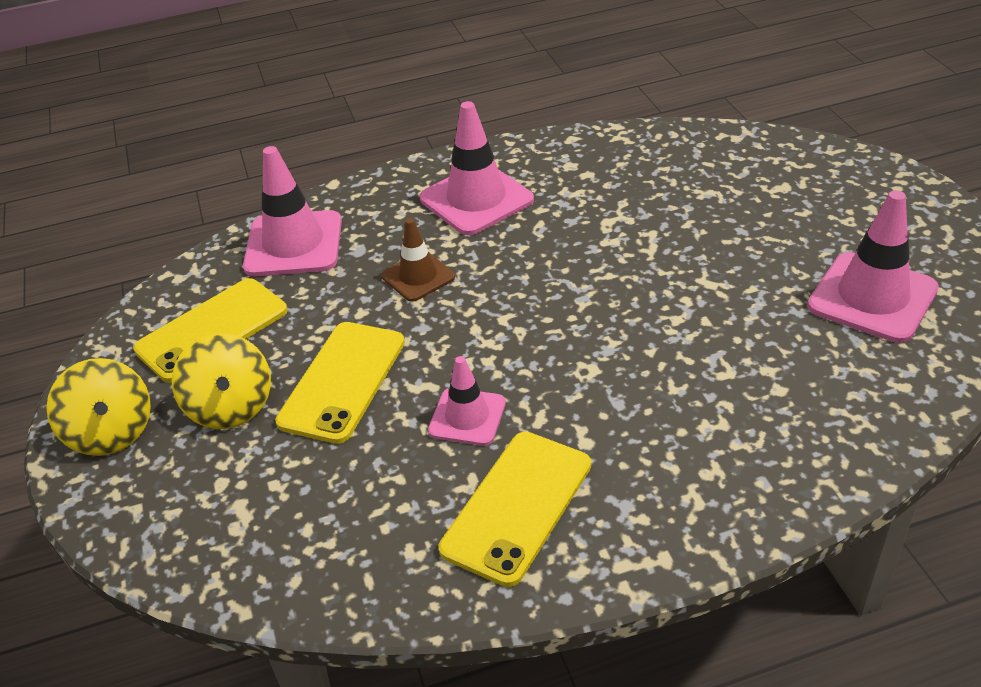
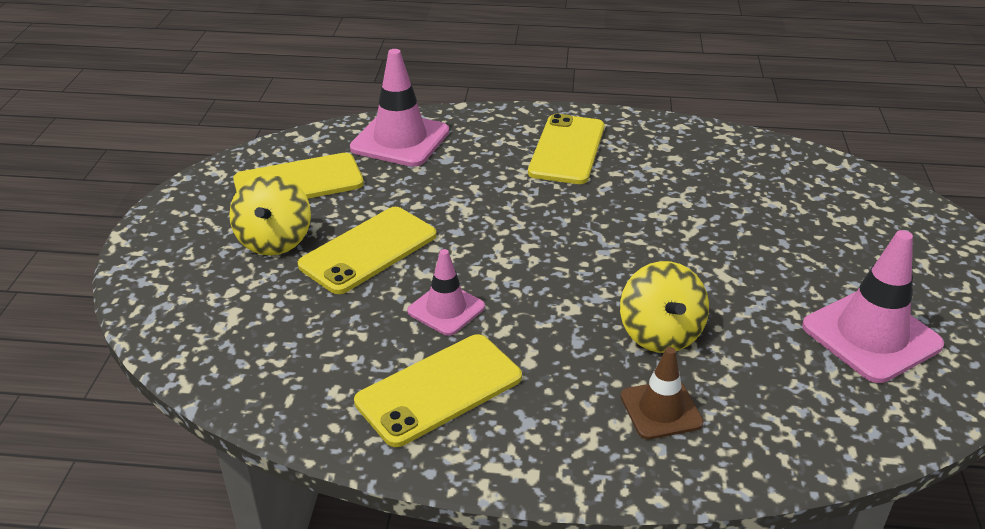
camera: 20 degrees right, 5 degrees down
(111, 432) = (181, 229): yellow spinning top -> yellow spinning top (660, 334)
(418, 276) = (479, 193): brown traffic cone -> brown traffic cone (661, 410)
(476, 199) = (567, 149): pink traffic cone -> yellow phone

